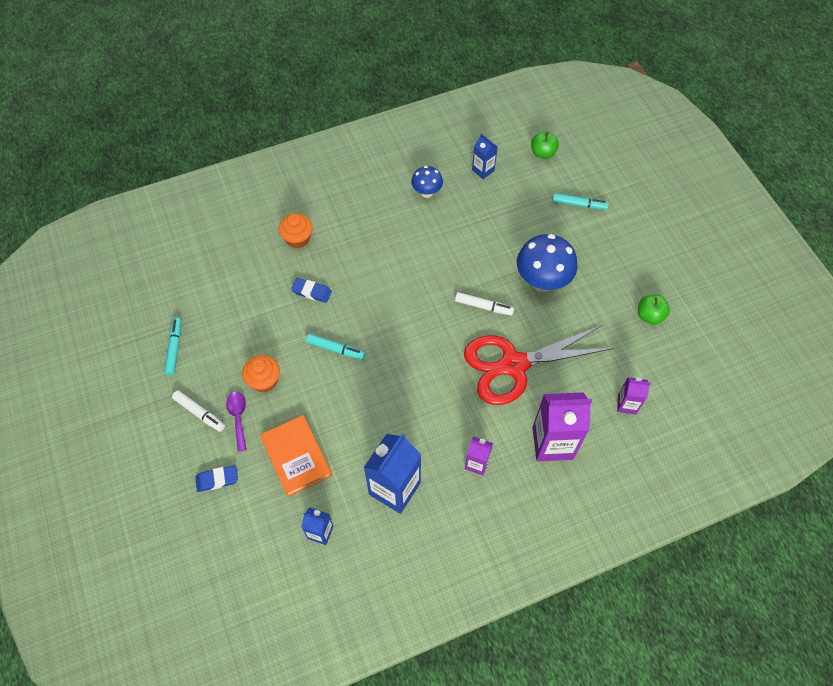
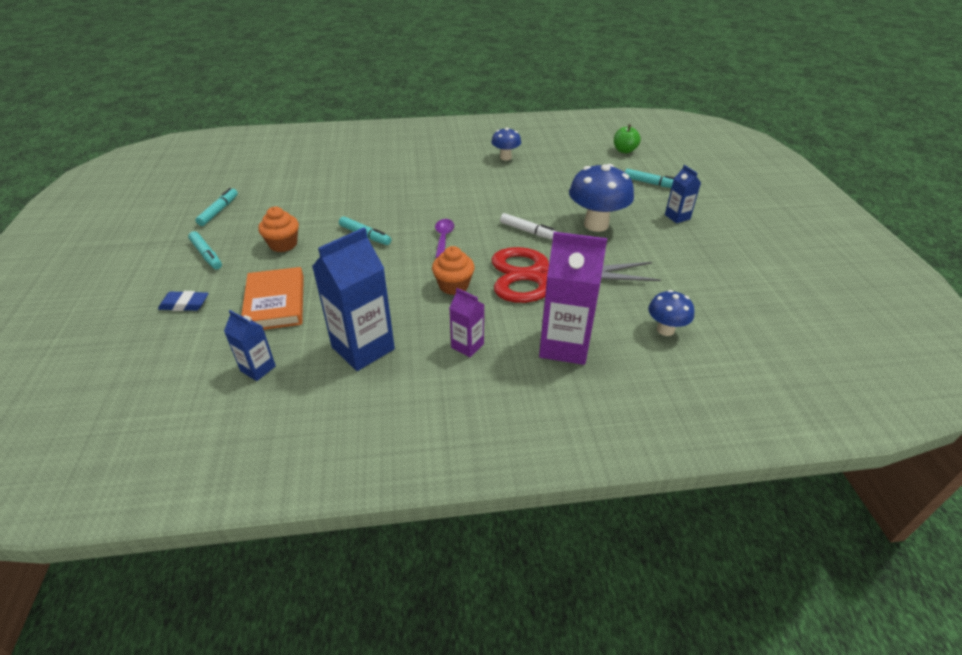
camera: 15 degrees right, 20 degrees down
(199, 413) = (207, 255): white marker -> turquoise marker
(238, 417) = (240, 264): purple spoon -> purple spoon (443, 238)
(298, 239) = (374, 166): orange cupcake -> orange cupcake (453, 285)
(311, 292) = (366, 197): blue eraser -> none
(483, 170) = (563, 152): blue carton -> blue carton (677, 217)
(627, 404) = (665, 330): purple carton -> blue mushroom
(649, 315) = (709, 266): green apple -> none

